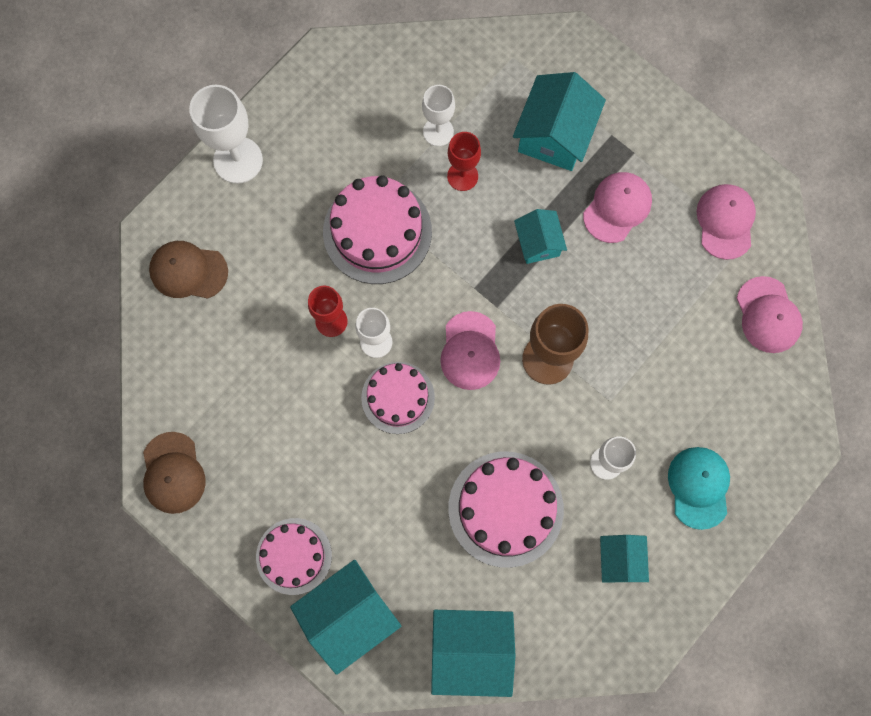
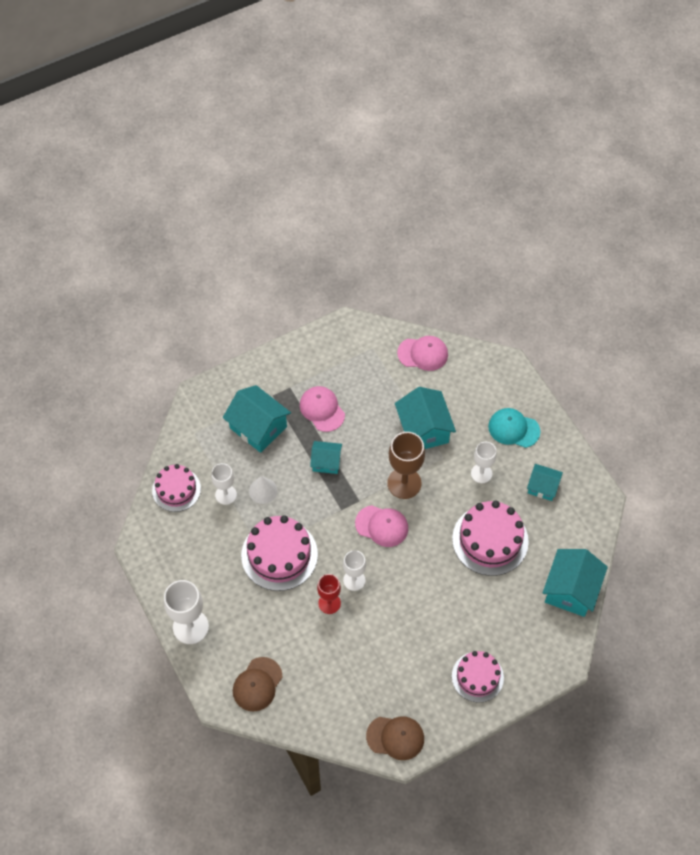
camera: 70 degrees left, 15 degrees down
(349, 615) = (526, 655): turquoise house -> turquoise house (423, 429)
(398, 397) = (396, 579): pink cake -> pink cake (176, 489)
(462, 176) = (263, 490): red goblet -> white cone
(725, 221) = (355, 354): pink cap -> none

